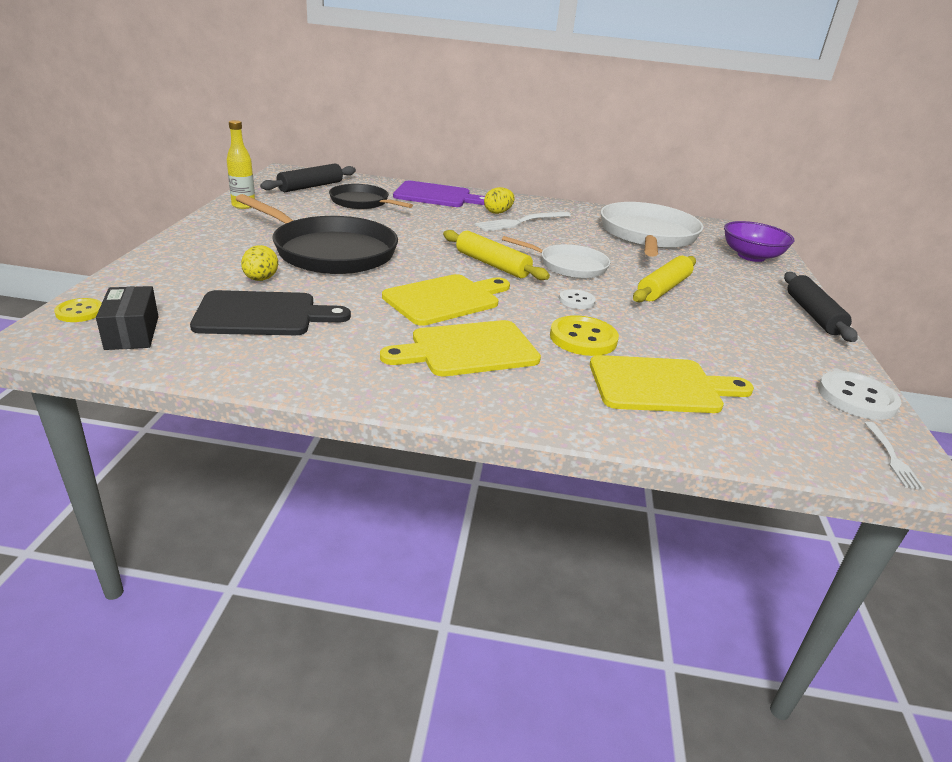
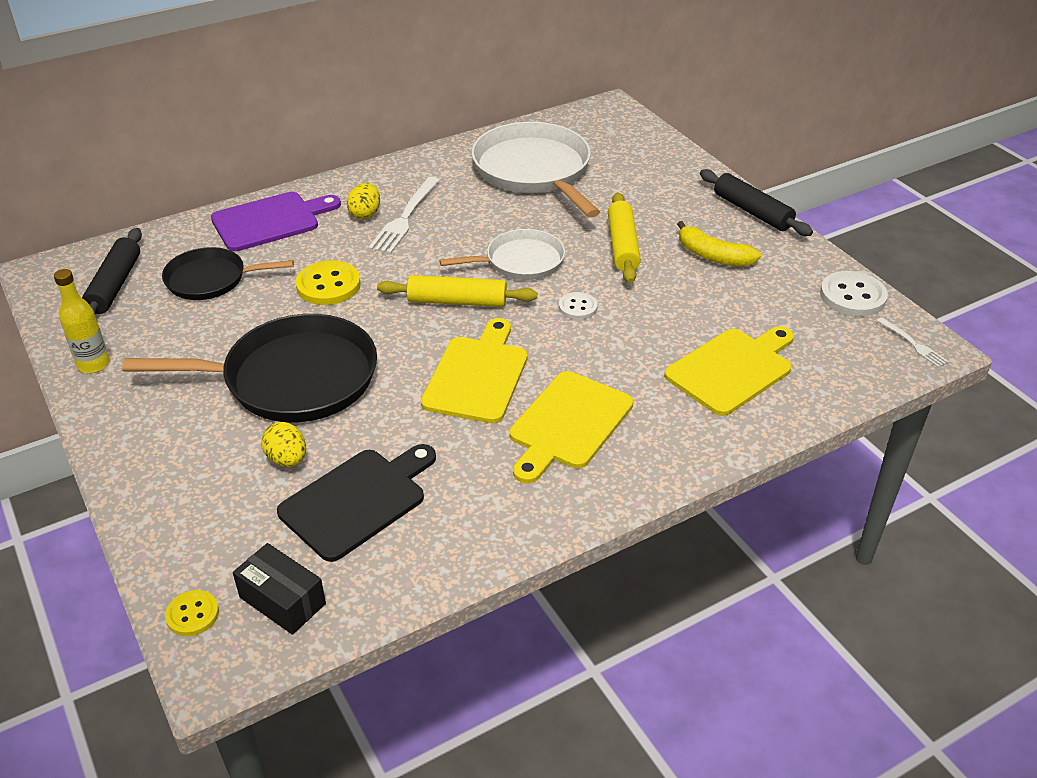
camera: 35 degrees left, 10 degrees up
(583, 338) = (631, 352): yellow button -> yellow button (328, 285)
(738, 322) = (713, 256): none -> yellow banana
(751, 256) = (643, 153): purple bowl -> none

